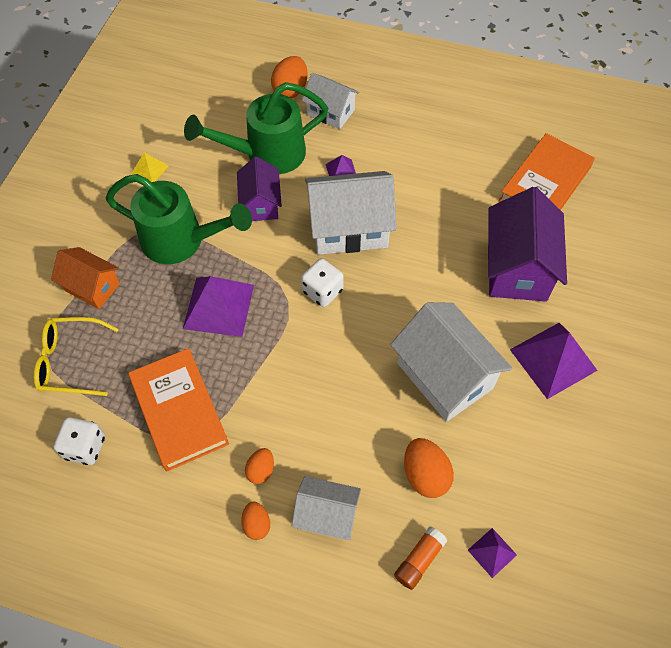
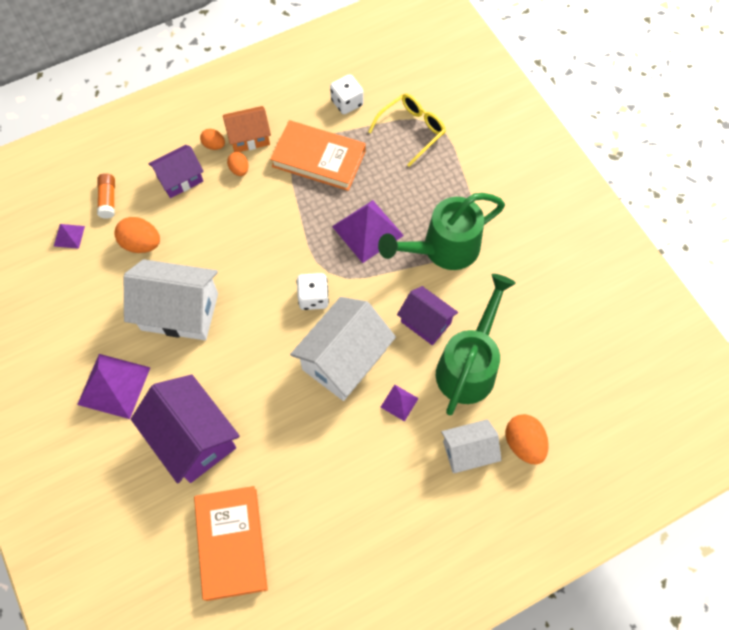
camera: 135 degrees right, 5 degrees up
(92, 287) = (457, 175): orange house -> orange house (249, 137)
(150, 169) = (531, 277): yellow pyramid -> none
(327, 514) = (180, 179): white house -> purple house

